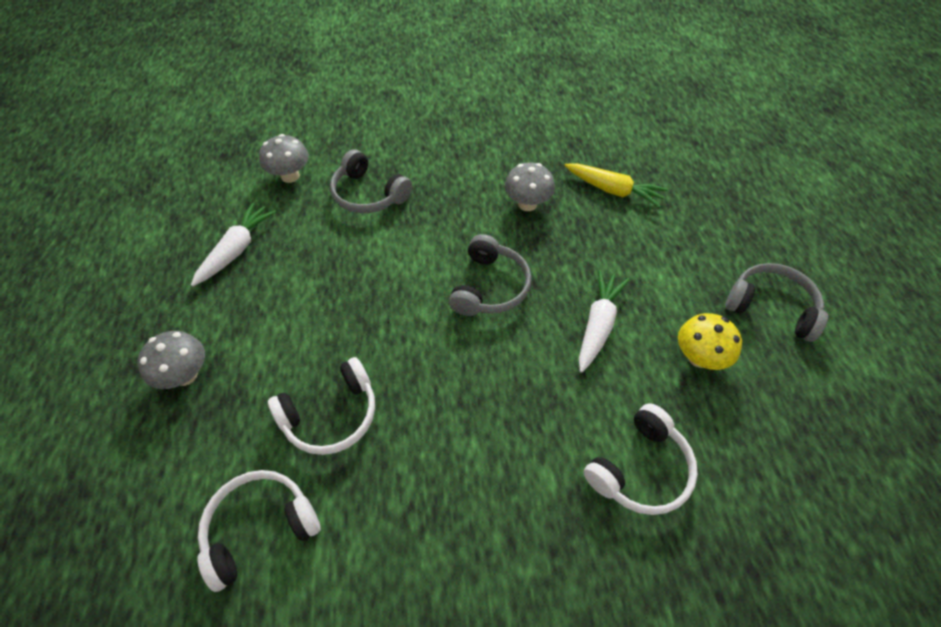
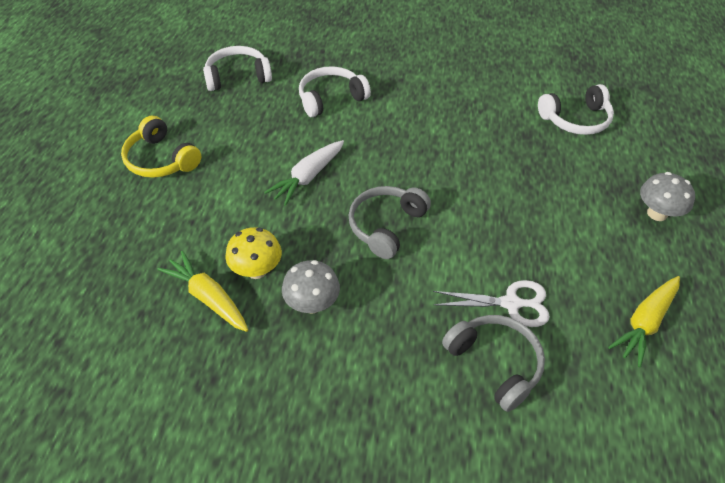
camera: 165 degrees left, 5 degrees down
(237, 250) = (644, 323): white carrot -> yellow carrot
(290, 176) = (600, 421): grey mushroom -> none
(331, 415) = (533, 164): white headphones -> white headphones (237, 76)
(356, 240) = (511, 303): none -> white scissors
(699, 357) = (247, 142): yellow mushroom -> yellow mushroom (257, 270)
(771, 307) = (161, 159): grey headphones -> yellow headphones

